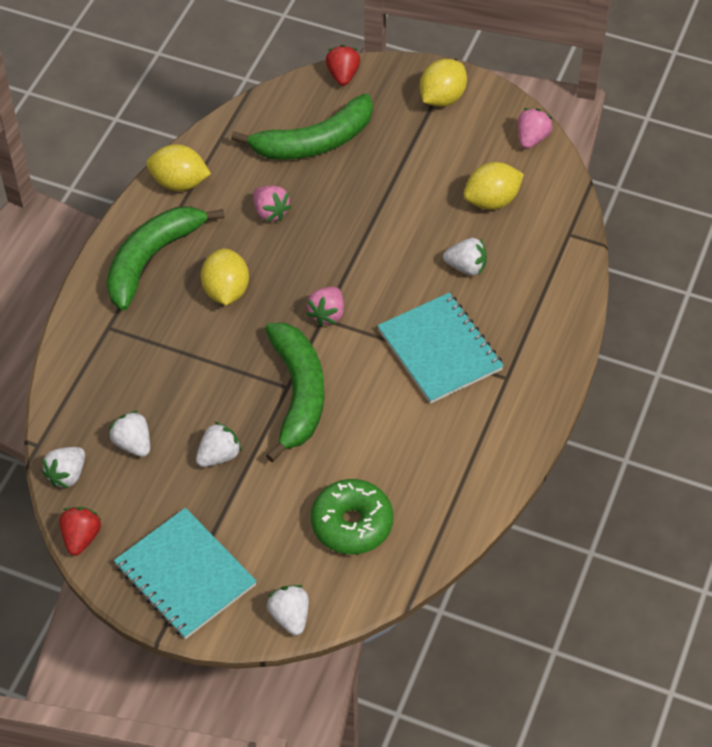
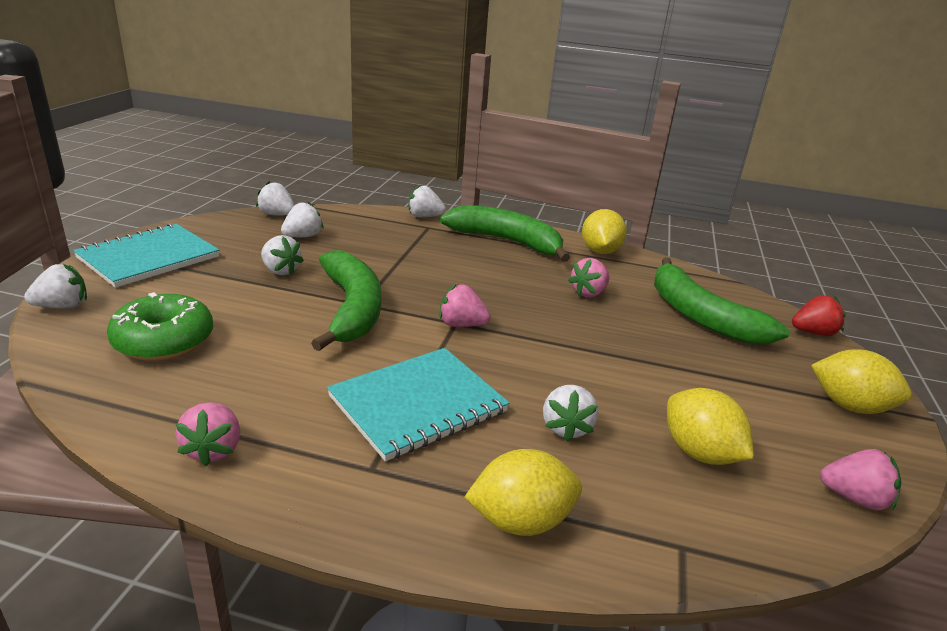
camera: 80 degrees right, 25 degrees down
(78, 329) = (424, 217): none -> white strawberry
(81, 537) = (212, 220): red strawberry -> none
(226, 291) = (479, 272): yellow lemon -> yellow lemon (520, 521)
(298, 394) = (352, 309): green banana -> green banana turned 90 degrees counterclockwise
(489, 465) = (214, 450): none -> pink strawberry

